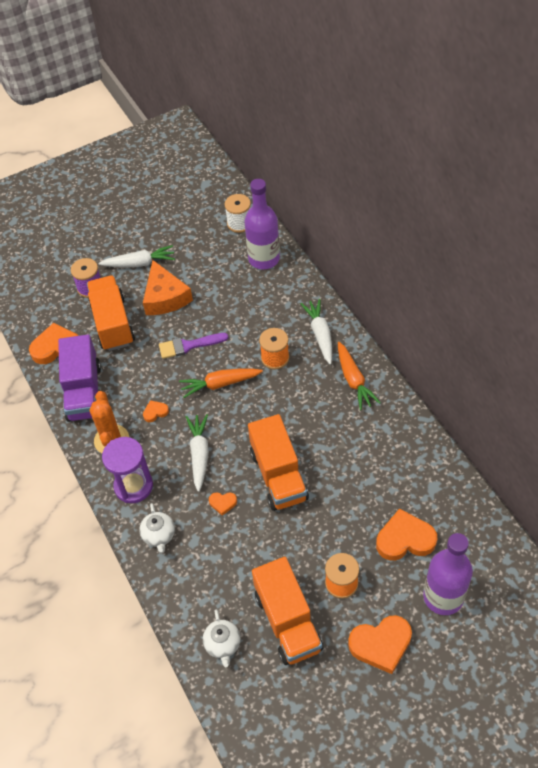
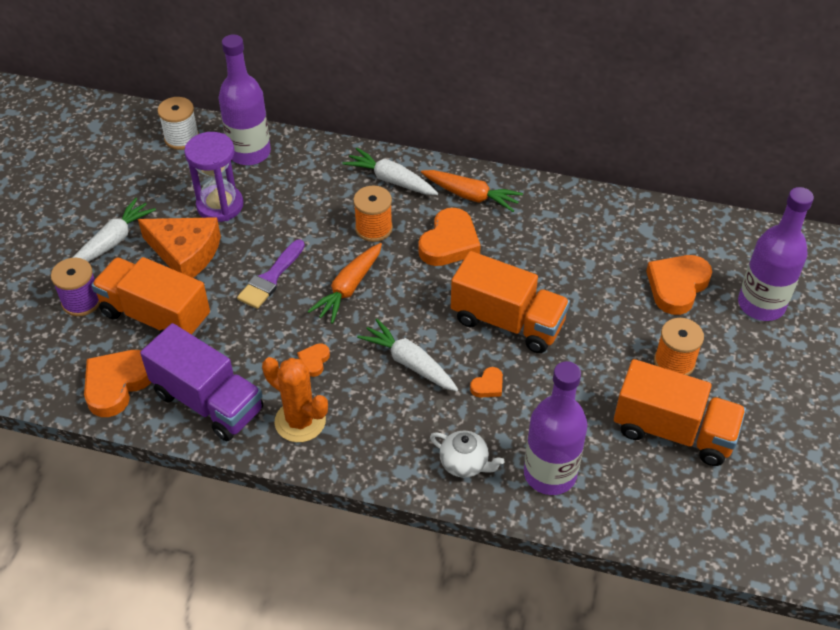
camera: 50 degrees left, 5 degrees down
(133, 486) = (380, 443): purple hourglass -> purple hourglass (220, 205)
(193, 581) = (550, 474): none -> purple bottle
(223, 644) = (646, 500): white teapot -> none
(381, 644) = (766, 381): orange heart -> orange heart (449, 242)

